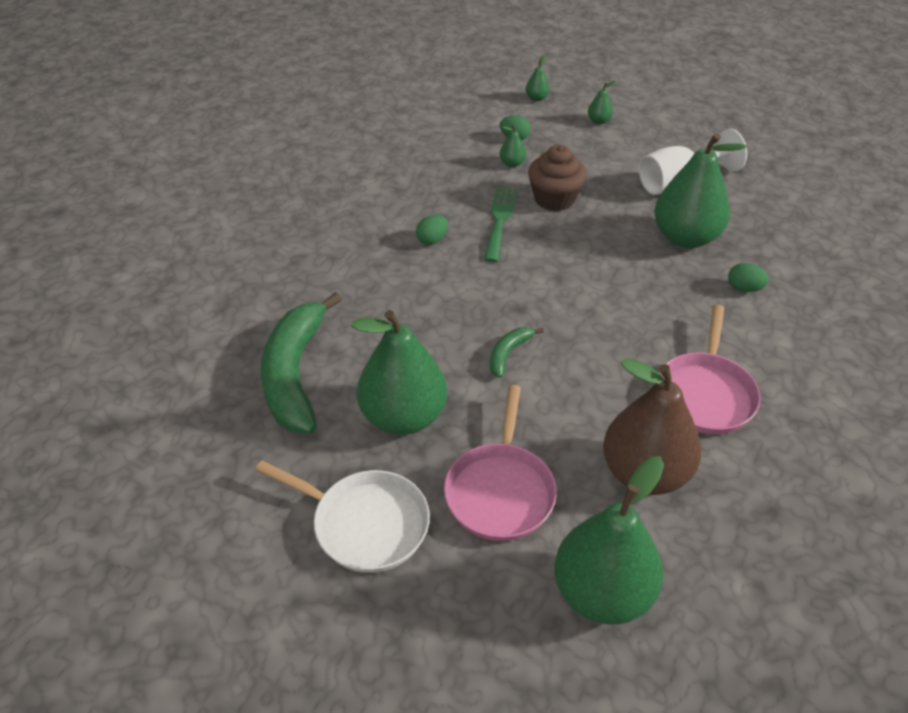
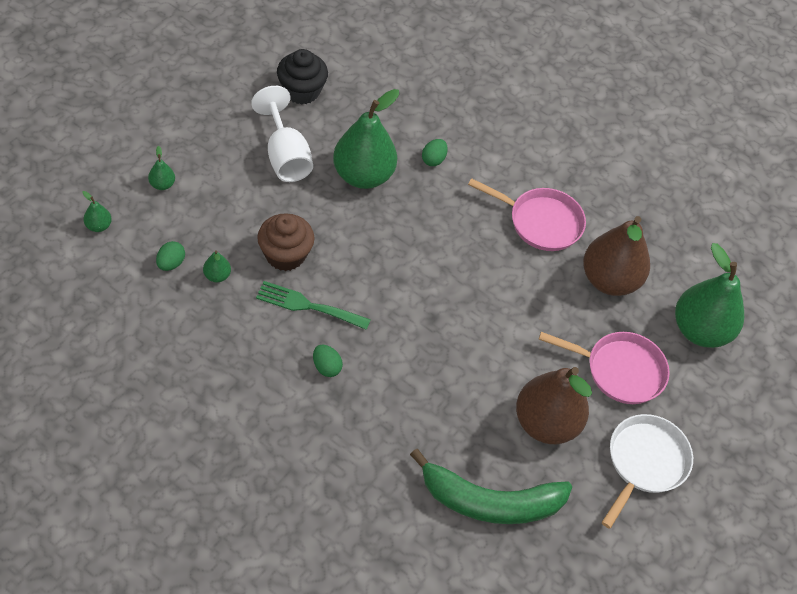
camera: 90 degrees left, 10 degrees up
(403, 417) = (545, 423): green pear -> brown pear
(508, 354) = (485, 337): green banana -> none
(772, 183) = (301, 91): none -> black cupcake

